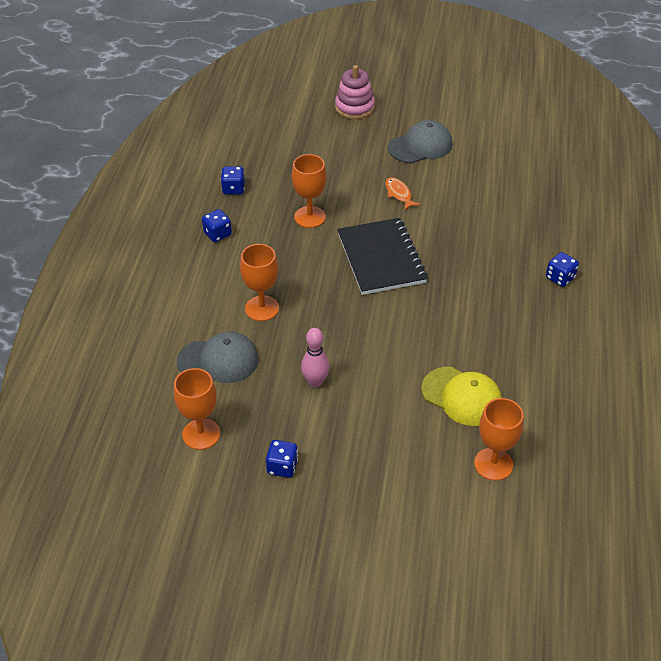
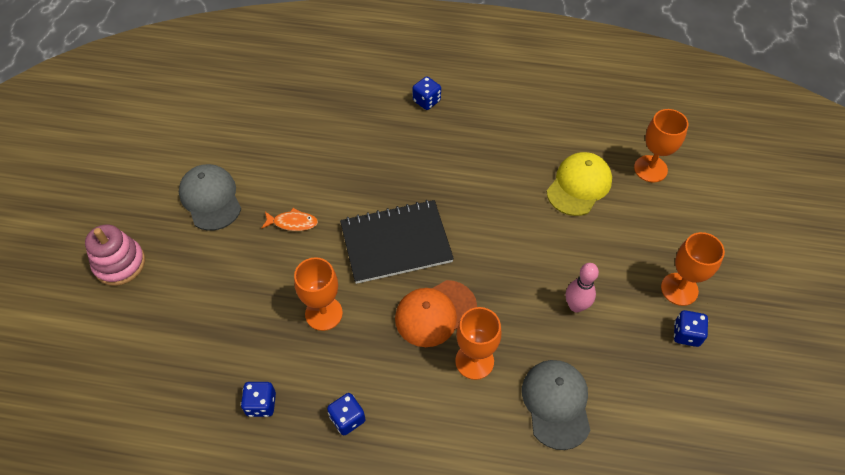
camera: 90 degrees left, 10 degrees up
(201, 434) = (660, 415): orange goblet -> orange goblet (679, 289)
(309, 284) = (435, 313): none -> orange cap
(399, 194) = (292, 223): orange fish -> orange fish turned 150 degrees counterclockwise

